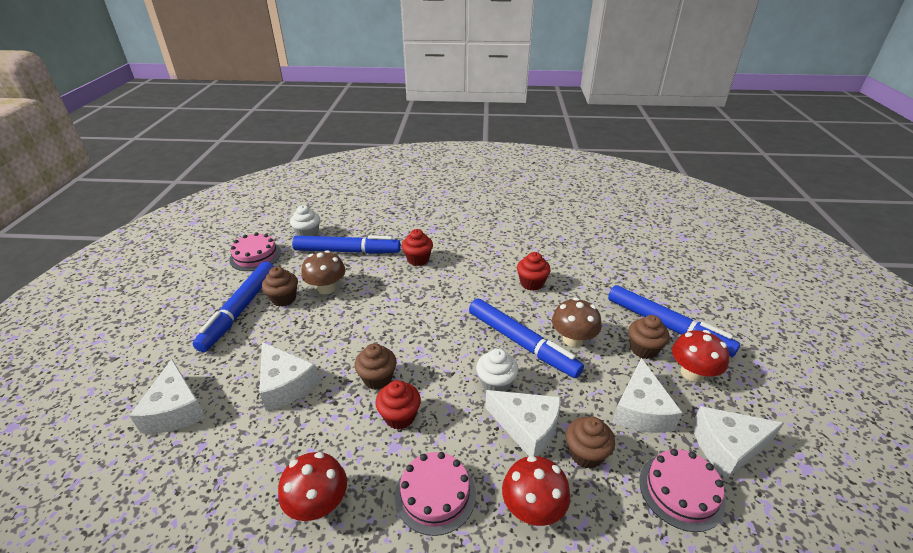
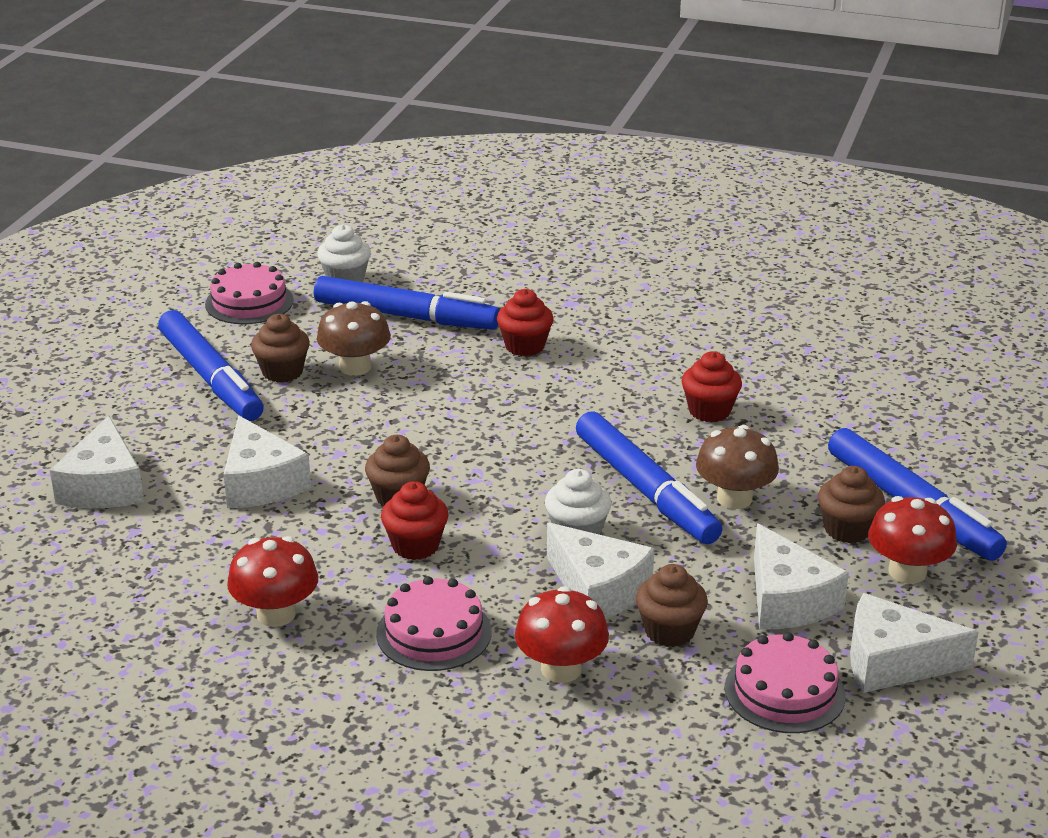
camera: 15 degrees right, 5 degrees down
(240, 310) = (210, 378): blue marker -> blue marker turned 60 degrees counterclockwise
(640, 410) = (787, 600): white cheese -> white cheese turned 45 degrees counterclockwise

